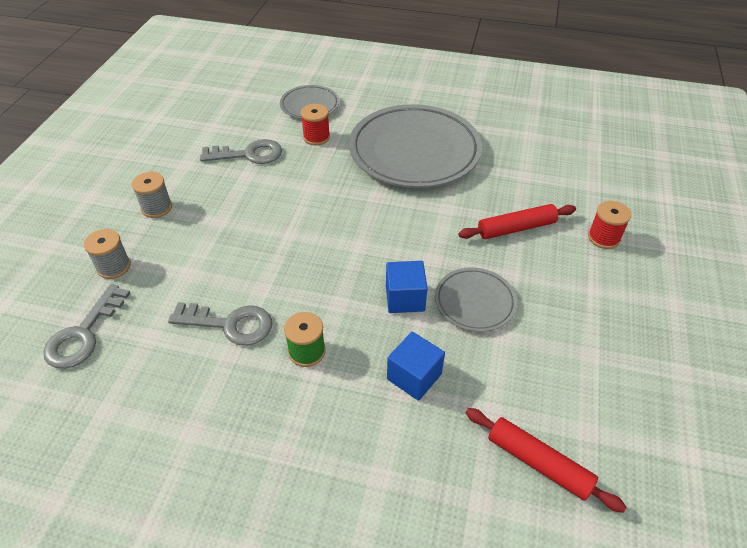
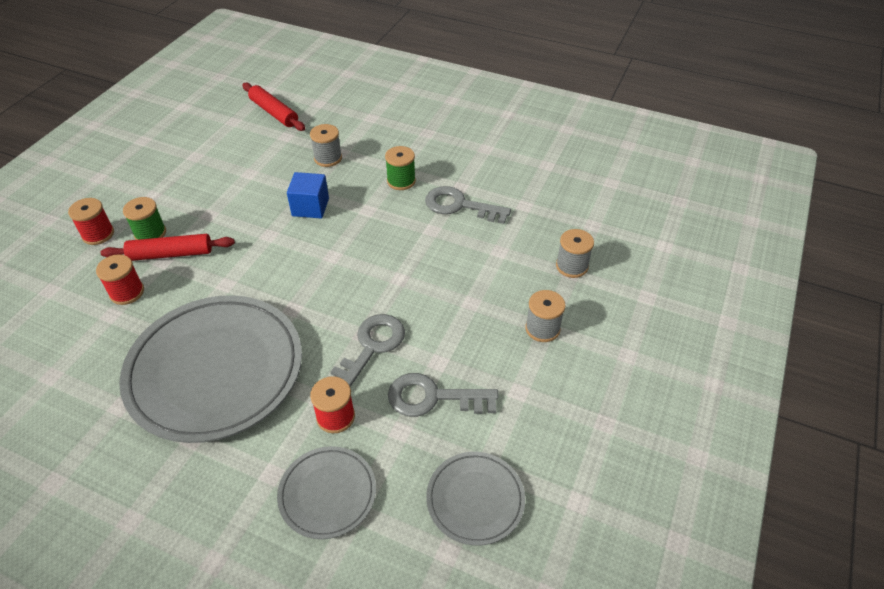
camera: 170 degrees left, 0 degrees up
(83, 334) = (580, 213): grey key -> grey key (370, 348)
(414, 376) = (328, 158): blue cube -> grey spool
(474, 302) = (254, 197): grey plate -> grey plate (475, 499)
(526, 192) = (127, 292): none -> red spool
(553, 245) = (150, 233): none -> green spool

